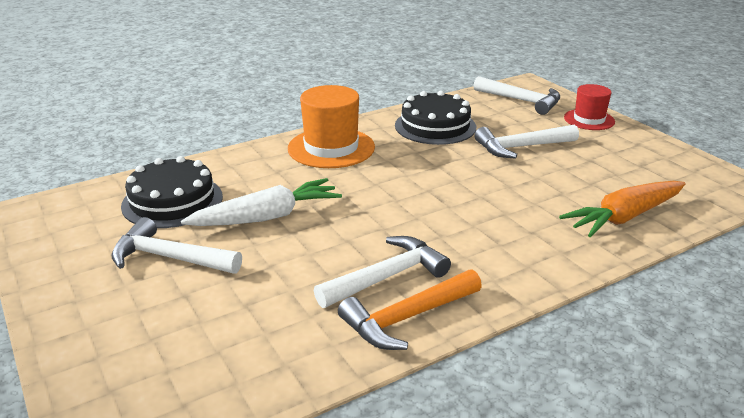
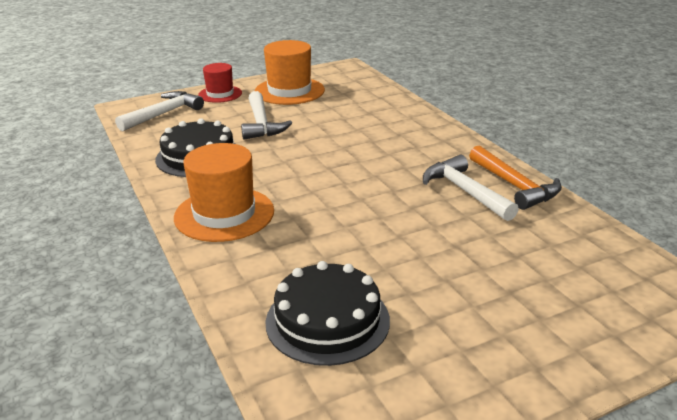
camera: 85 degrees left, 0 degrees up
(169, 258) = (449, 309): white hammer -> none
(267, 217) = (370, 251): white carrot -> none
(624, 217) = (380, 104): orange carrot -> none
(626, 155) = (289, 91): none -> orange hat

